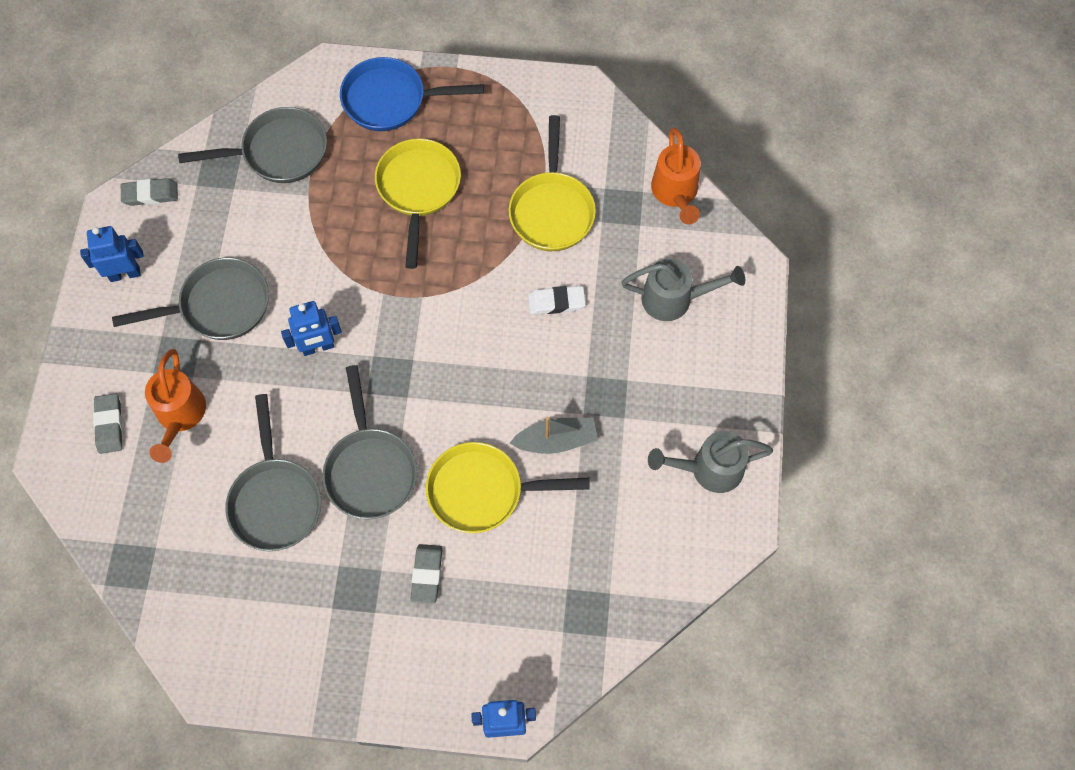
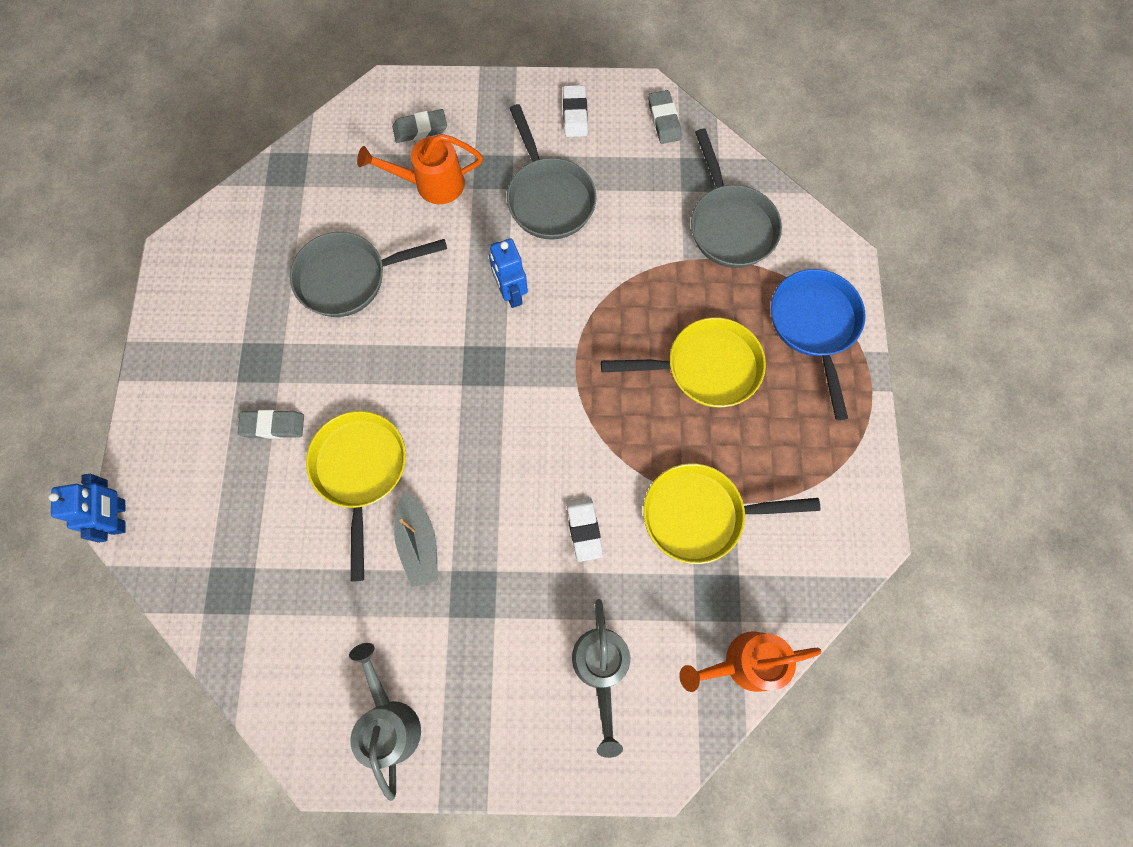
camera: 85 degrees right, 5 degrees up
(125, 274) = (575, 114): blue robot -> white eraser
(370, 469) = (382, 359): grey pan -> none

